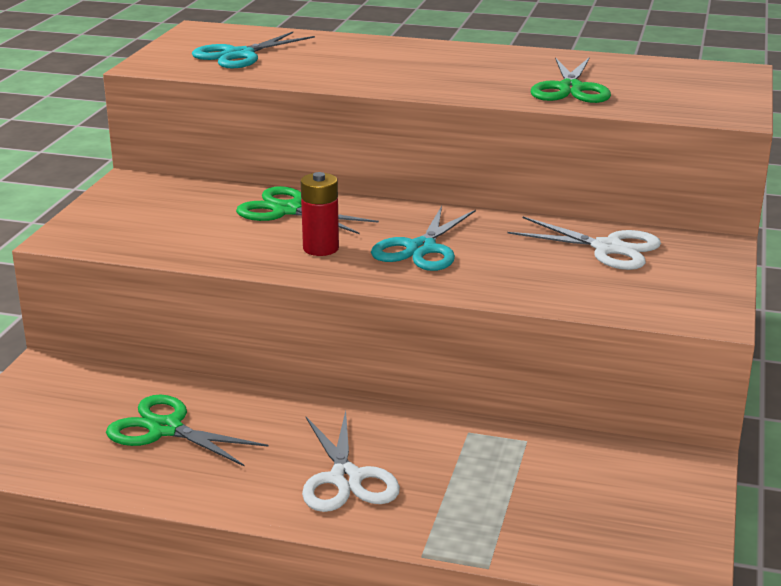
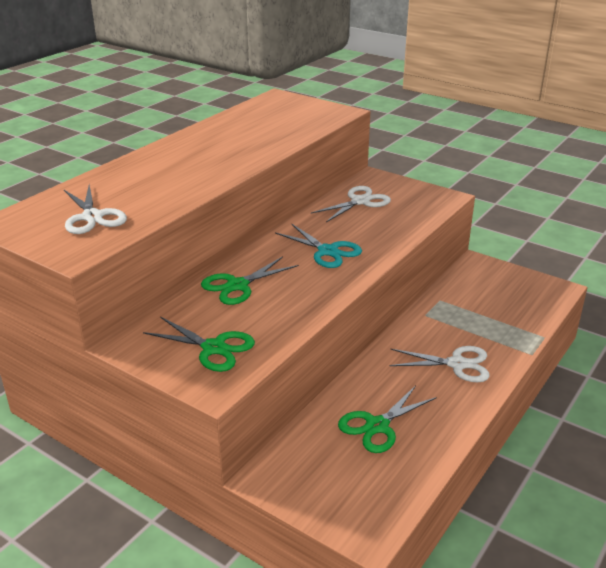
camera: 70 degrees left, 5 degrees up
(239, 55) = (92, 217): turquoise scissors -> white scissors
(321, 248) = (306, 283): red battery -> none
(570, 89) = (271, 135): green scissors -> green scissors (213, 348)

